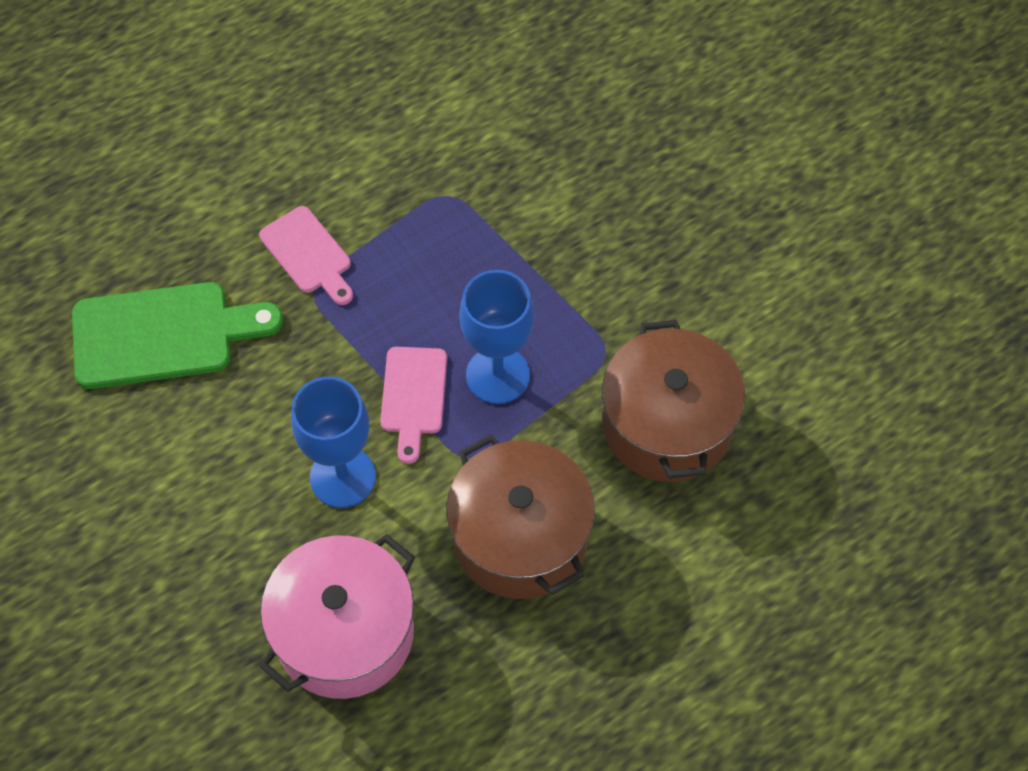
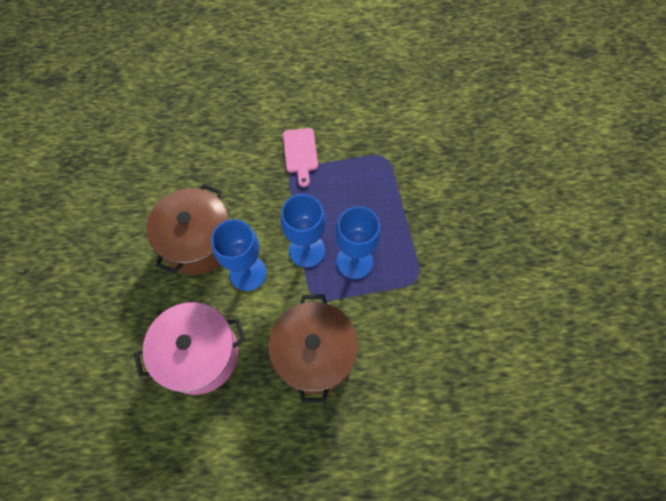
camera: 30 degrees right, 5 degrees up
(163, 334) = (211, 158): green cutting board -> none
(414, 396) = (306, 250): pink cutting board -> blue goblet
(667, 424) = (426, 335): brown pot -> brown pot (198, 241)

